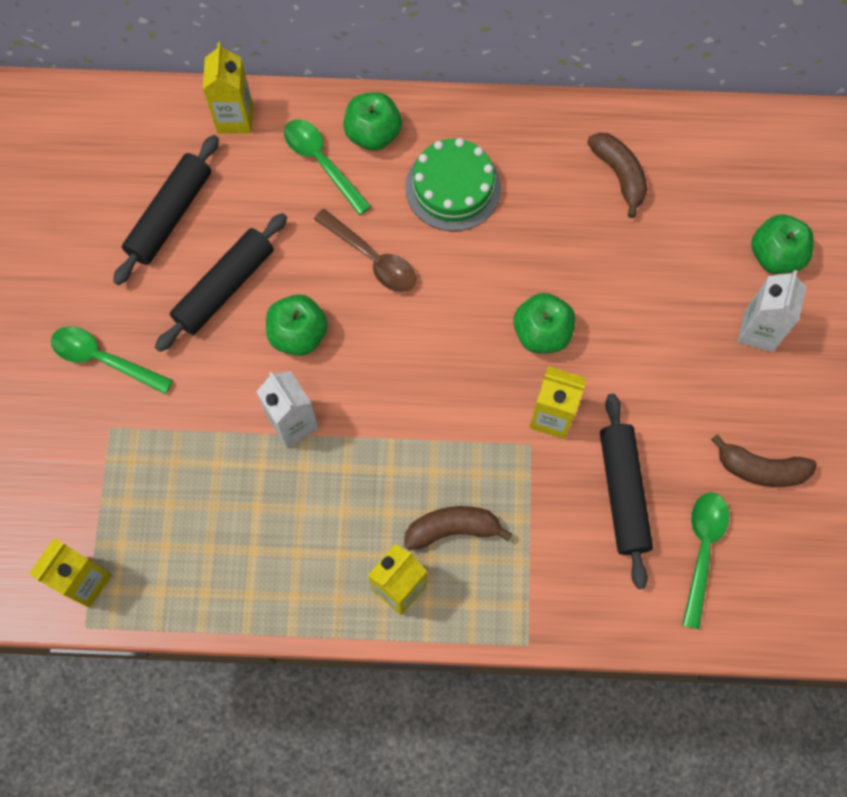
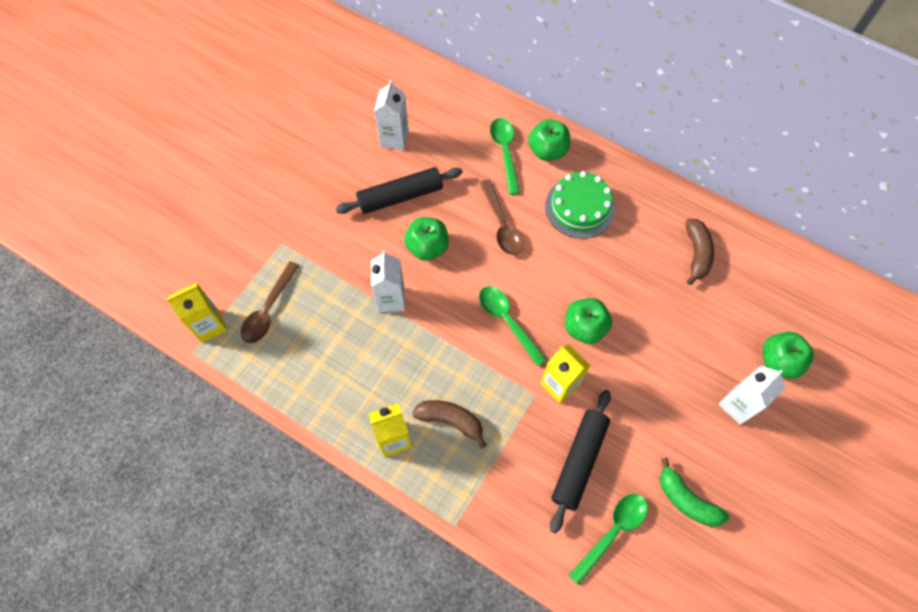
camera: 30 degrees right, 5 degrees down
(103, 359) = (303, 201): green spoon -> green spoon (507, 321)
(148, 520) = (268, 310): none -> brown spoon
(170, 216) = (394, 139): black rolling pin -> white carton
(235, 118) = (468, 101): yellow carton -> none
(761, 469) = (686, 500): brown banana -> green banana

